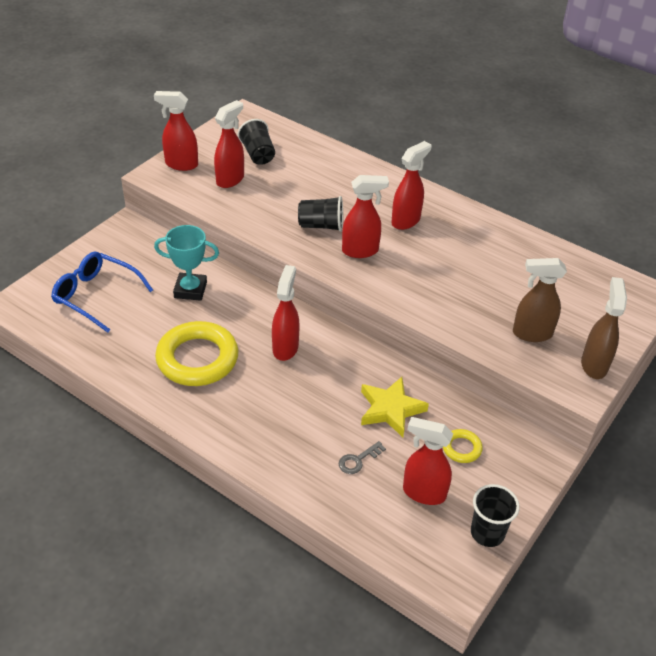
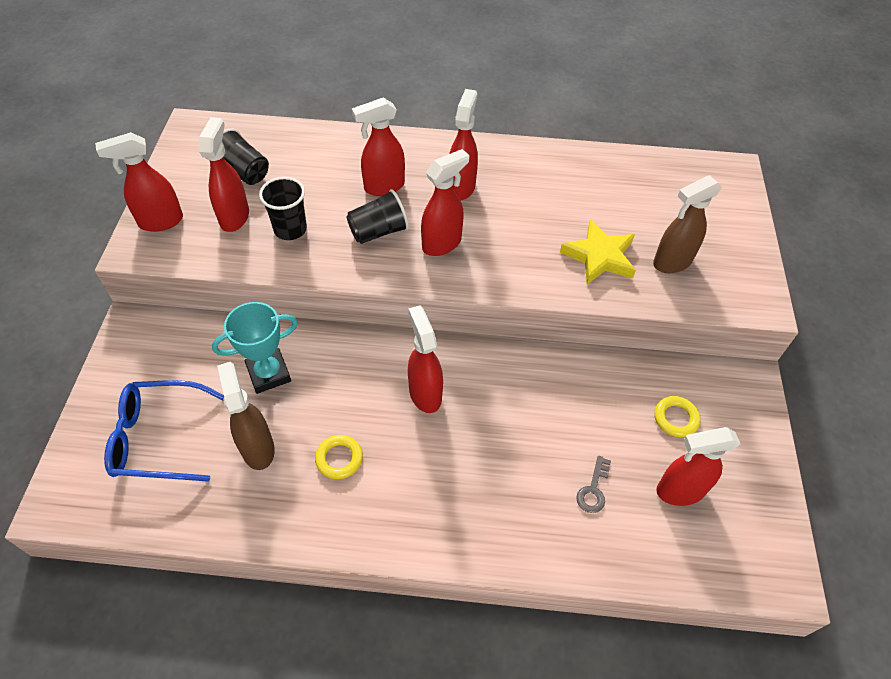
camera: 30 degrees left, 10 degrees up
(197, 359) = (339, 459): yellow ring -> yellow ring, size x0.45
(348, 199) = (383, 187): none -> red spray bottle
(390, 409) = (580, 411): yellow star -> yellow star (599, 257)
(487, 533) = (766, 501): black cup -> black cup (290, 229)
(594, 365) = (748, 269): brown spray bottle -> brown spray bottle (257, 448)

